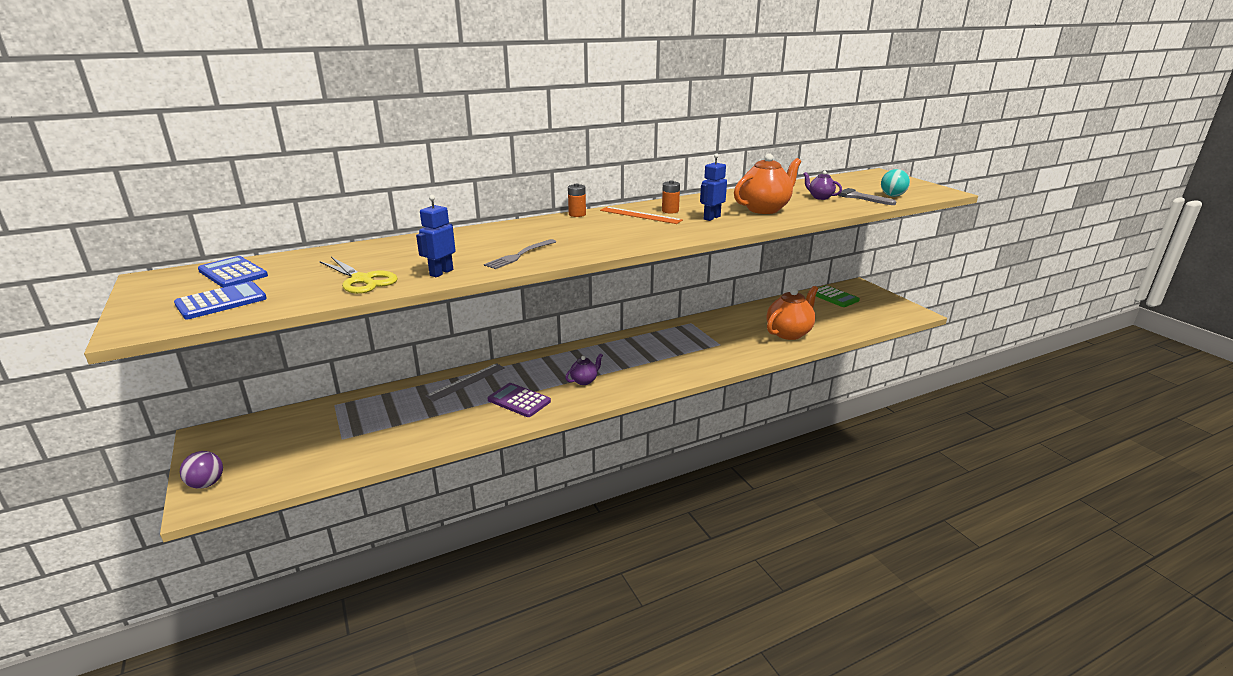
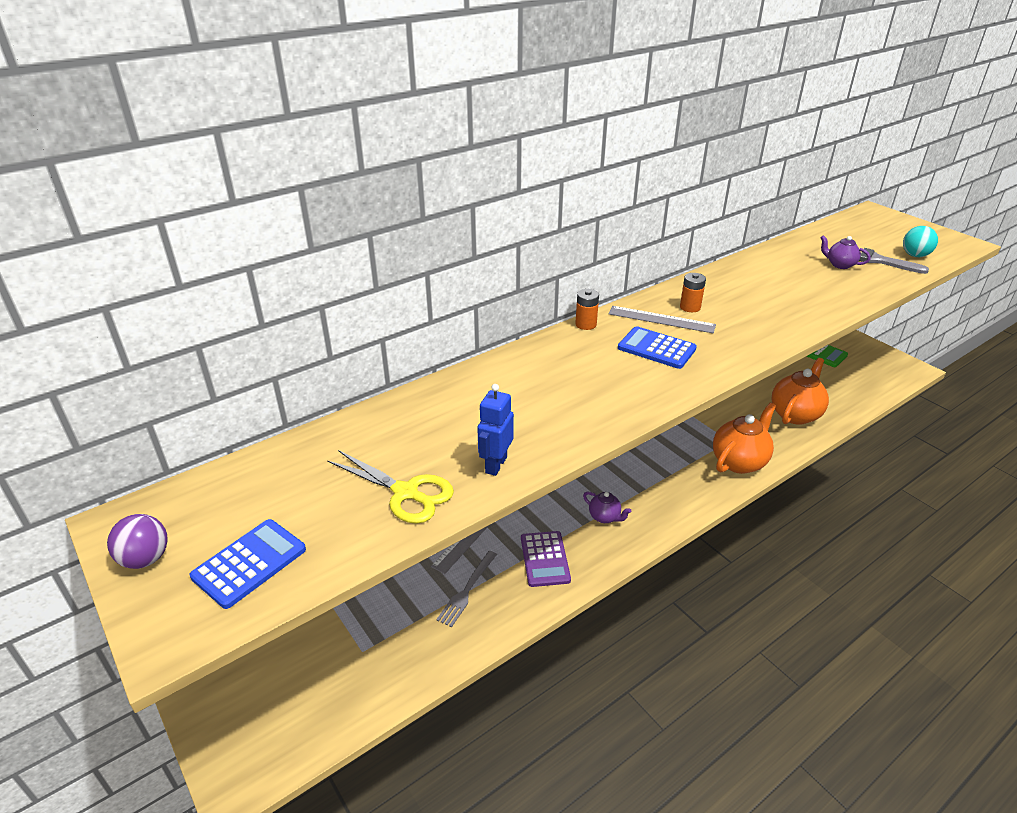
camera: 10 degrees left, 10 degrees up
(206, 484) = (229, 752): purple ball -> purple ball (145, 559)
(233, 273) = (225, 498): blue calculator -> blue calculator (656, 348)
(519, 255) = (568, 418): grey fork -> grey fork (466, 591)
(519, 400) = (544, 559): purple calculator -> purple calculator turned 120 degrees counterclockwise
(584, 381) = (605, 517): purple teapot -> purple teapot turned 90 degrees clockwise
(640, 215) = (661, 319): orange ruler -> grey ruler
(711, 218) = (745, 317): blue robot -> none
(764, 209) = (793, 294): orange teapot -> orange teapot (739, 462)

